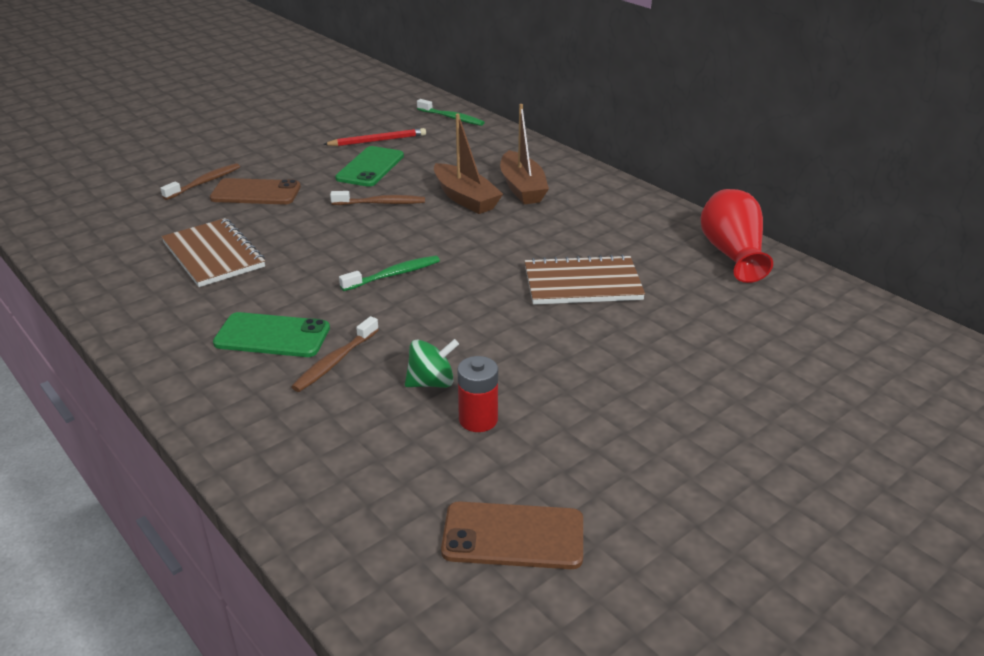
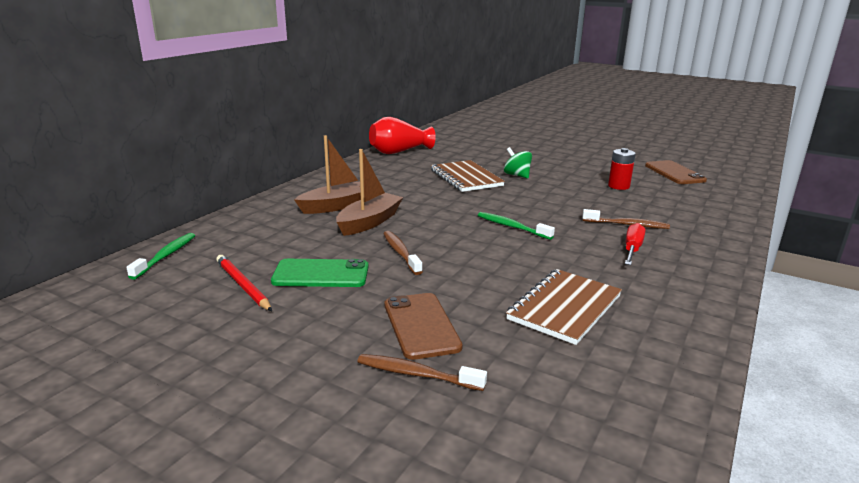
camera: 110 degrees left, 10 degrees down
(272, 336) = (632, 249): green phone -> red screwdriver
(431, 382) = (607, 199): green spinning top -> green spinning top (517, 175)

